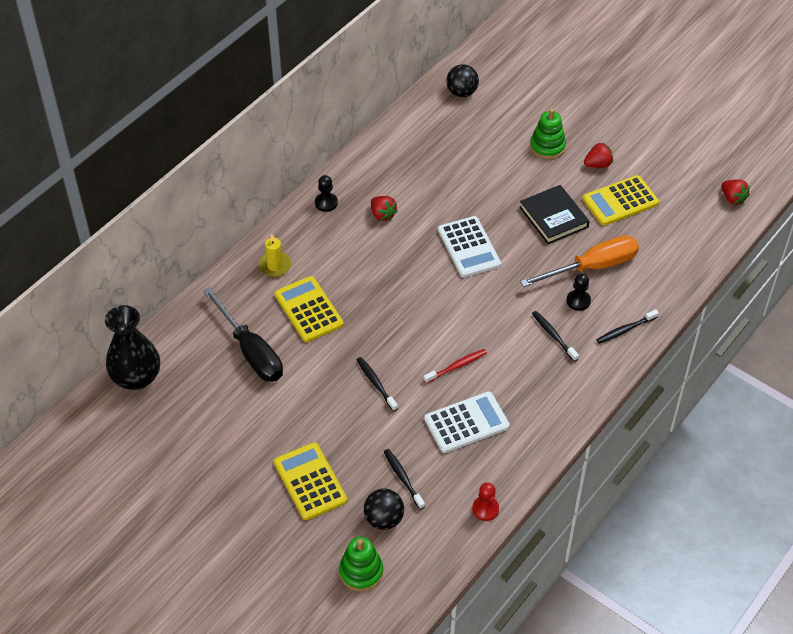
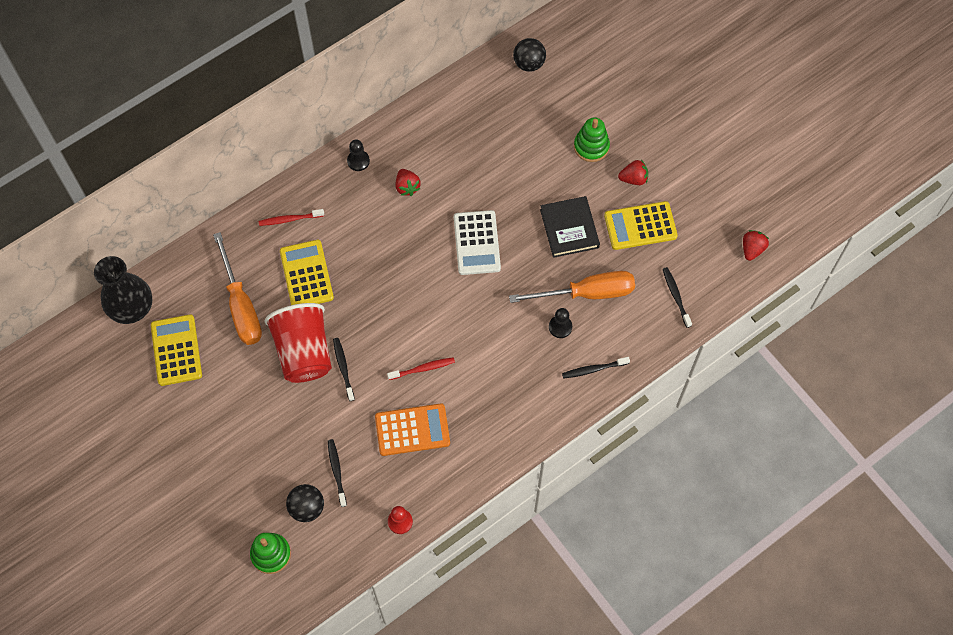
camera: 15 degrees right, 15 degrees up
(251, 351) = (241, 306): black screwdriver -> orange screwdriver
(275, 266) = (290, 219): yellow candle -> red toothbrush
(310, 481) = (254, 453): yellow calculator -> yellow calculator (176, 350)
(330, 378) = (304, 352): none -> red cup
(466, 423) = (412, 430): white calculator -> orange calculator
(553, 336) = (523, 358): black toothbrush -> black toothbrush (676, 296)
(732, 198) = (752, 249): red strawberry -> red strawberry turned 135 degrees counterclockwise

